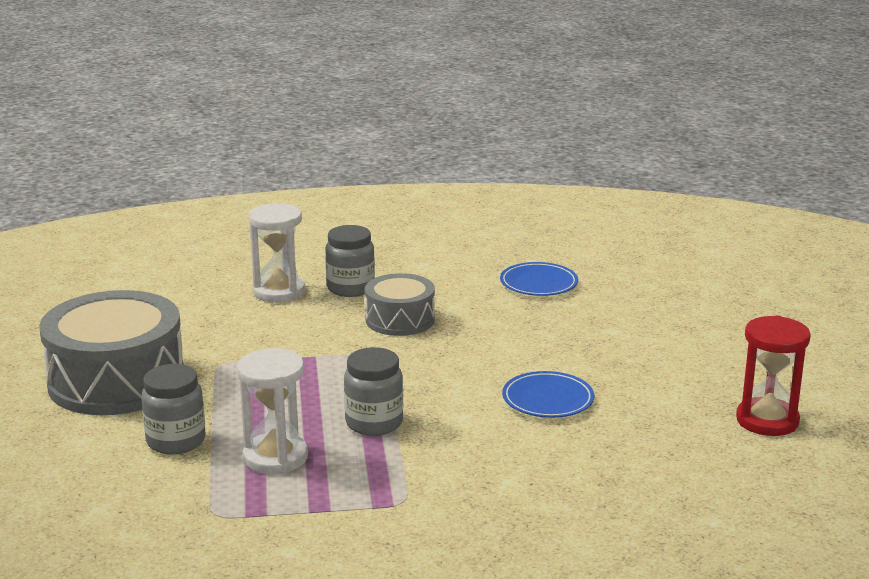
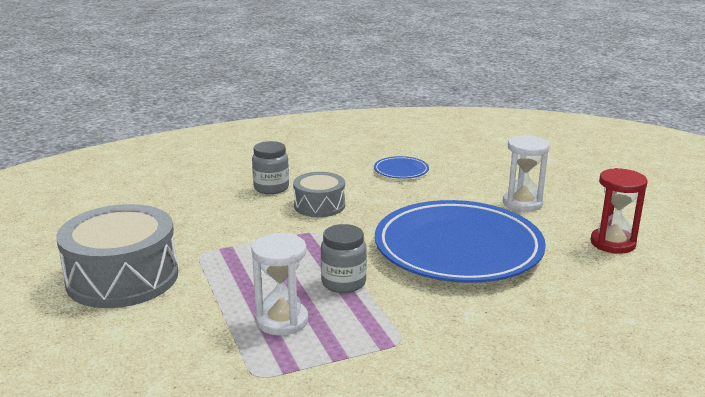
camera: 15 degrees left, 0 degrees up
(176, 441) = (194, 319): grey jar -> none
(279, 292) = (219, 196): white hourglass -> white hourglass (522, 203)
(548, 399) = (458, 248): blue plate -> blue plate, size x2.48

